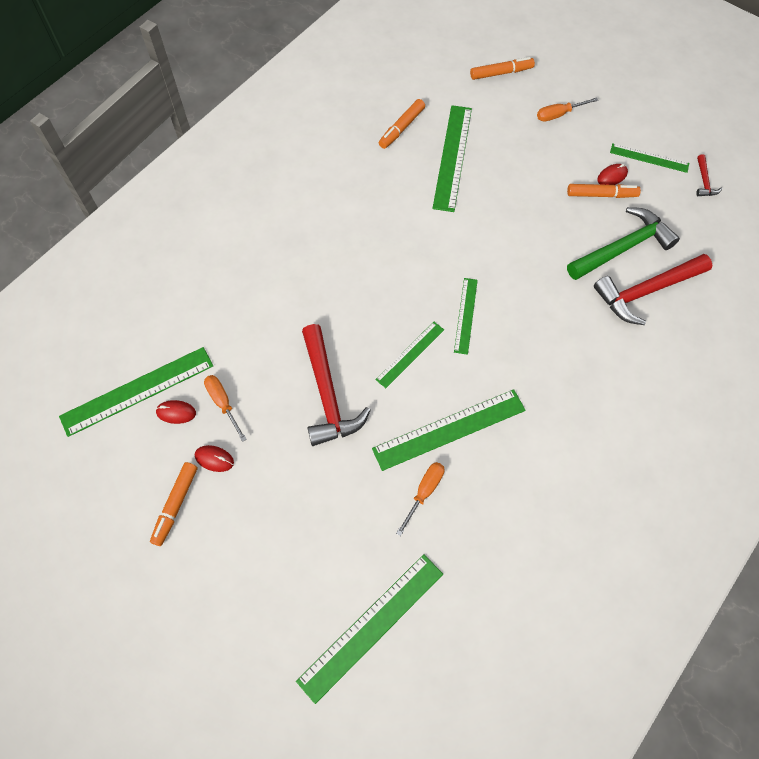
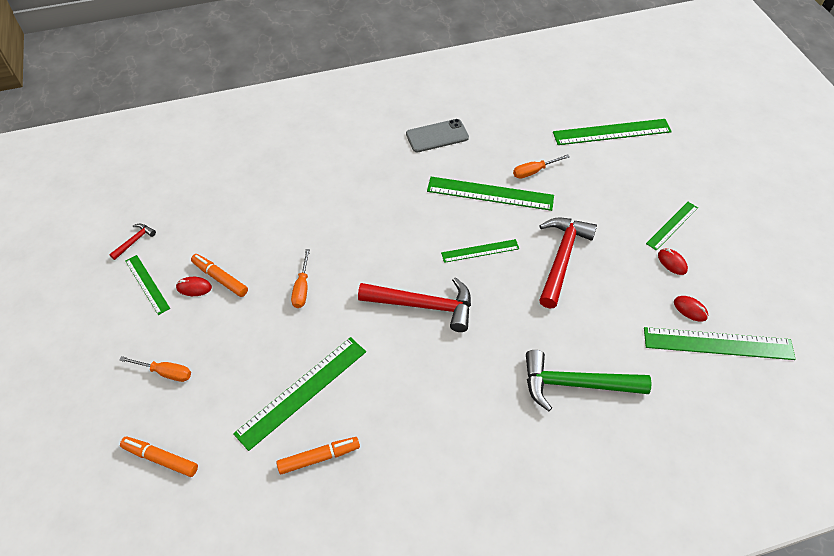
camera: 145 degrees left, 10 degrees down
(175, 505) = (713, 249): orange marker -> none
(223, 403) = (648, 296): orange screwdriver -> orange screwdriver (302, 288)
(466, 315) = (416, 253): green ruler -> green ruler (672, 225)
(566, 474) = (437, 136): none -> grey phone
(623, 247) = (253, 232): green hammer -> green hammer (575, 384)
(646, 291) = (274, 196): red hammer -> red hammer (424, 305)

